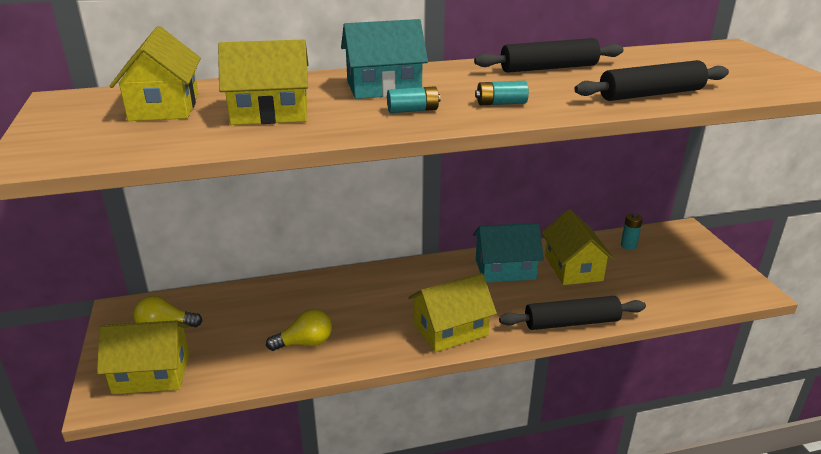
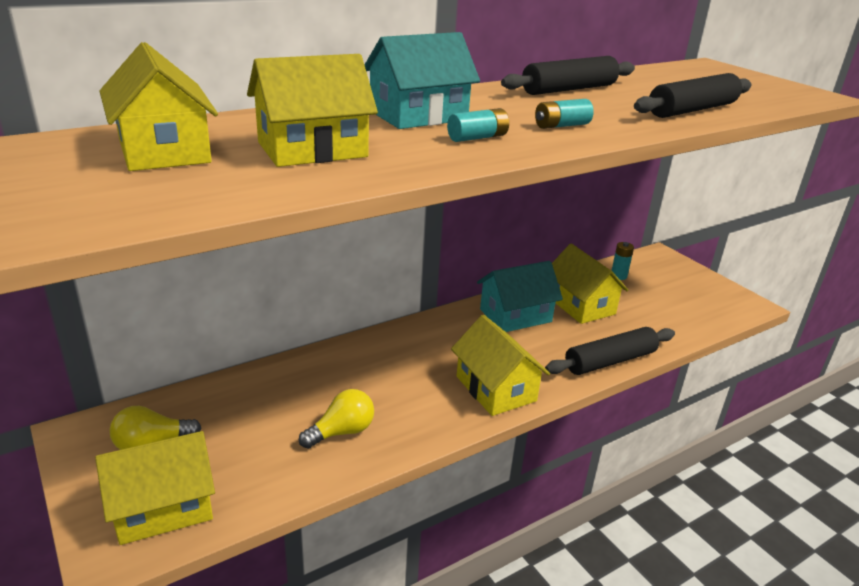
camera: 20 degrees left, 0 degrees up
(450, 329) = (495, 388): yellow house -> yellow house turned 75 degrees counterclockwise

